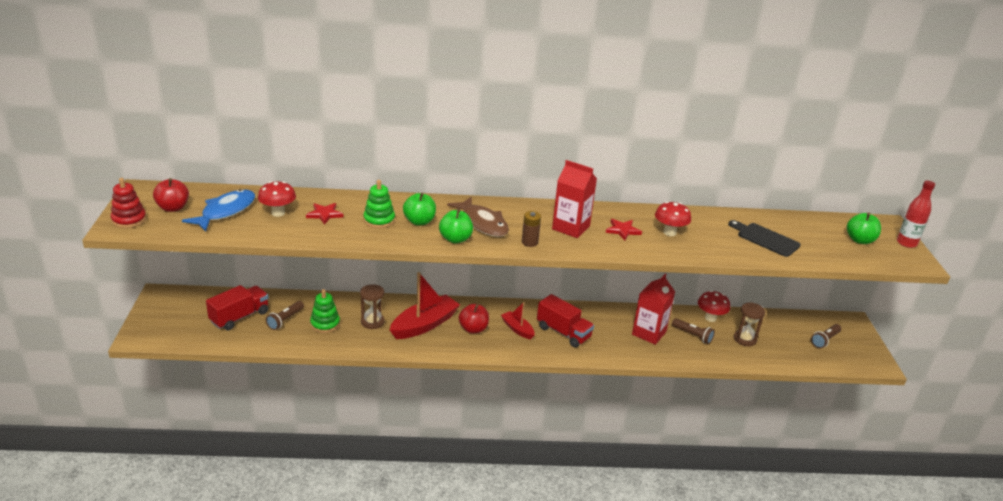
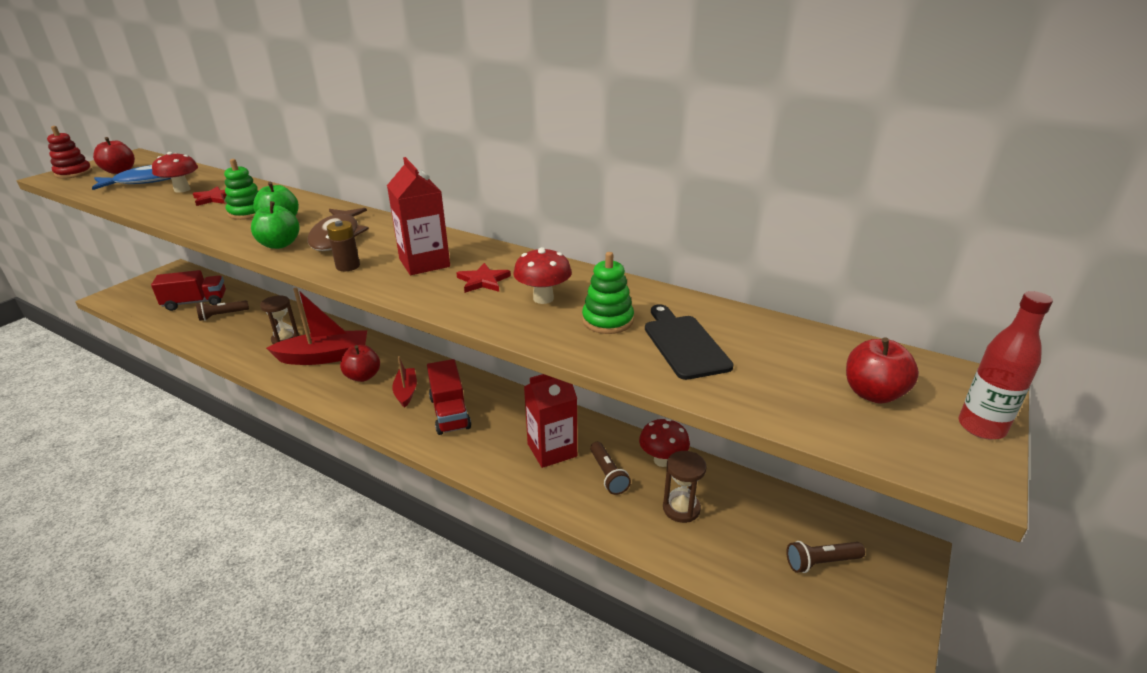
camera: 35 degrees right, 0 degrees up
(325, 324) = (246, 328): green stacking toy -> green stacking toy (607, 320)
(860, 240) = (873, 393): green apple -> red apple

